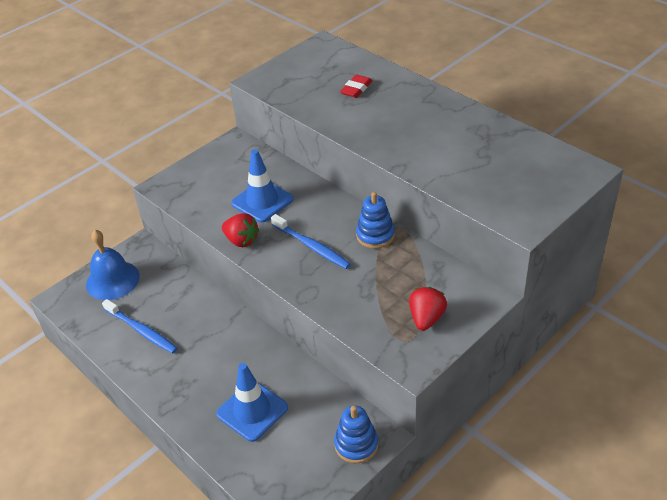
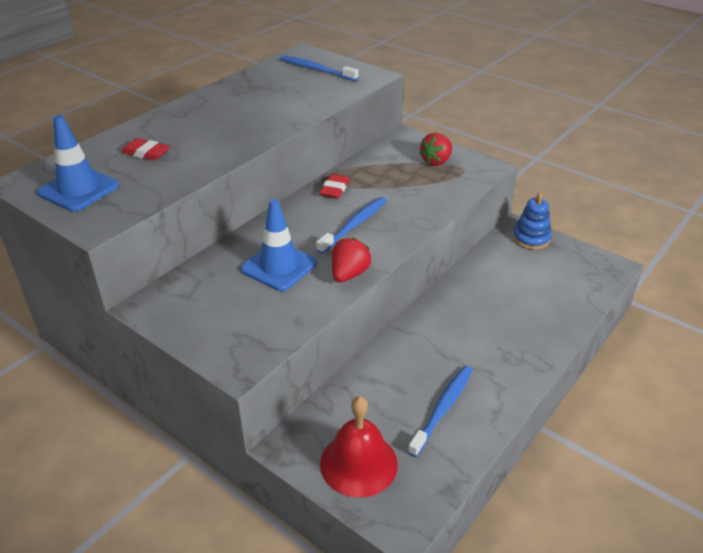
camera: 100 degrees left, 5 degrees down
(112, 280) = (358, 463): blue bell -> red bell
(252, 411) = (521, 301): blue traffic cone -> blue traffic cone (79, 189)
(375, 235) = (334, 189): blue stacking toy -> red eraser
(426, 318) = (436, 161): red strawberry -> red strawberry turned 60 degrees counterclockwise
(536, 179) = (316, 69): none -> blue toothbrush

